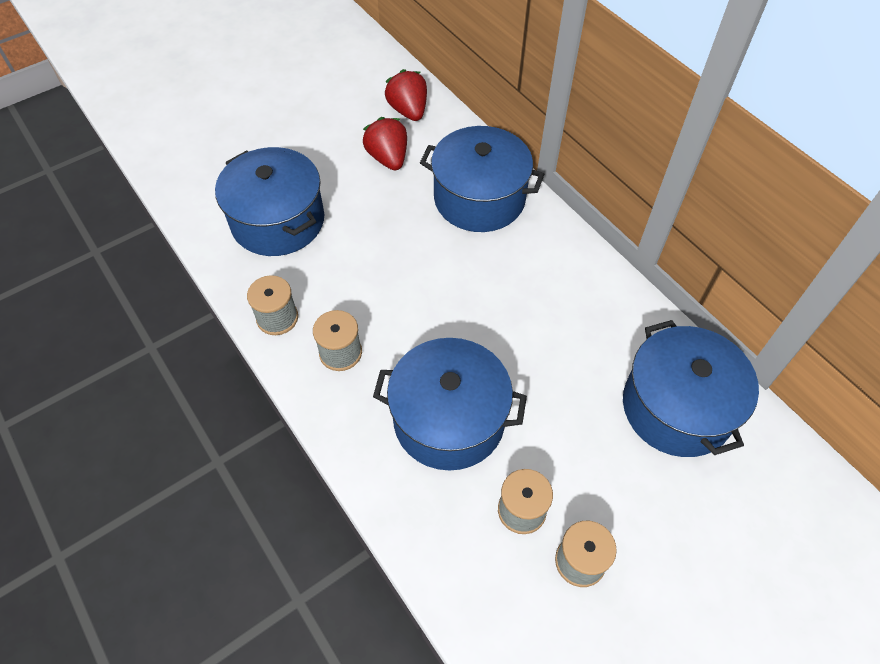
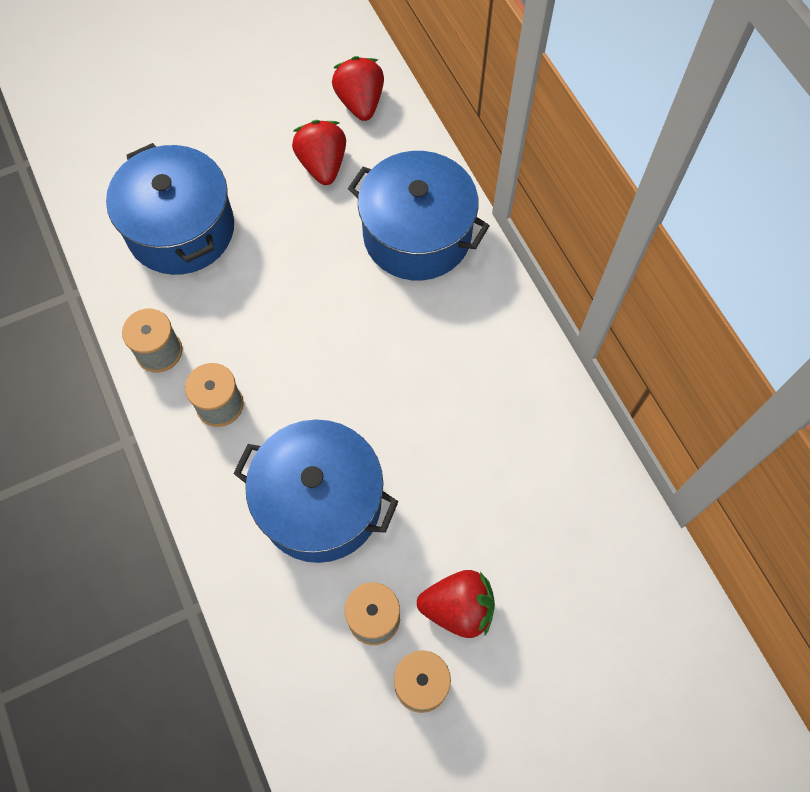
camera: 10 degrees right, 10 degrees up
(595, 488) = (458, 608): none -> red strawberry
(677, 407) = (574, 532): blue pot -> none

